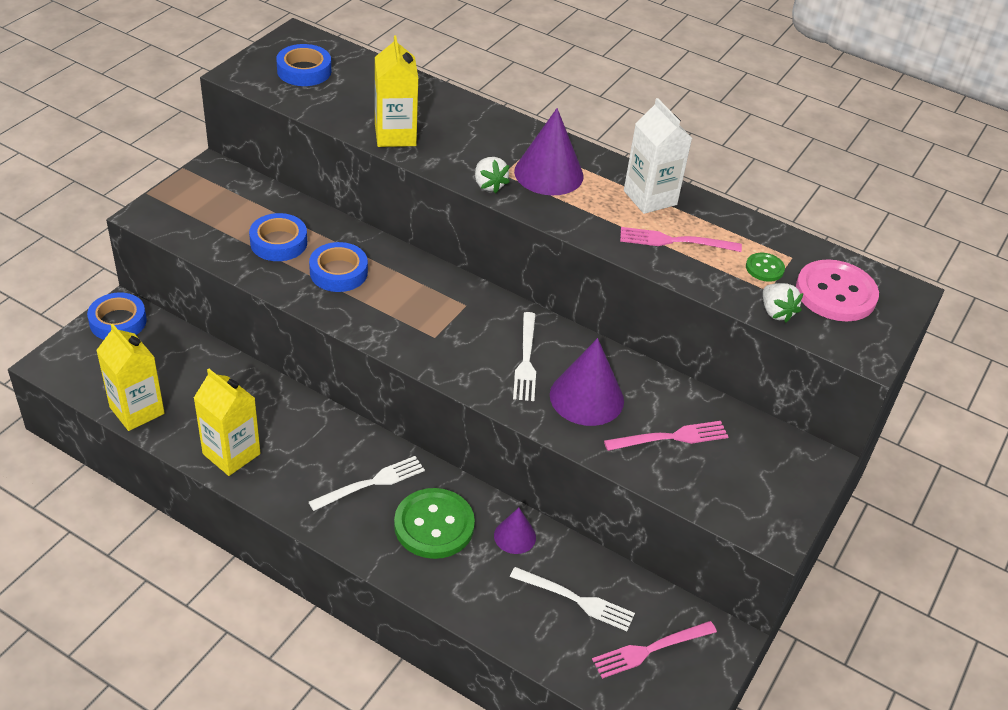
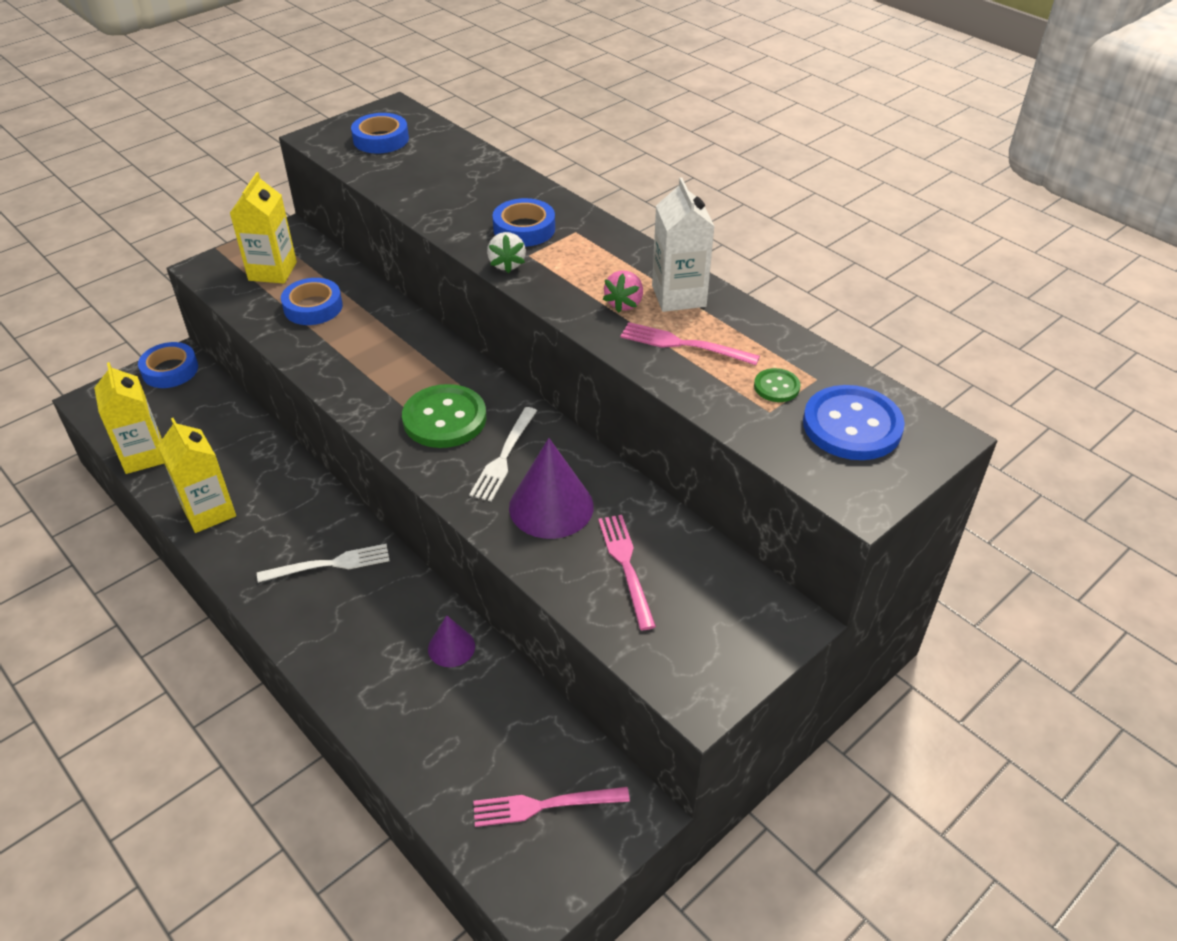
camera: 20 degrees right, 0 degrees up
(338, 272) = (356, 342): blue tape -> blue tape (524, 229)
(395, 135) = (436, 206): yellow carton -> yellow carton (272, 271)
(434, 525) = (372, 620): green button -> green button (444, 419)
(548, 173) = (578, 259): purple cone -> none
(576, 600) = (486, 731): white fork -> none
(608, 210) = (624, 303): none -> pink strawberry
(671, 437) = (626, 566): pink fork -> pink fork turned 105 degrees counterclockwise
(776, 312) = (766, 437): white strawberry -> none
(835, 293) = (852, 425): pink button -> blue button

